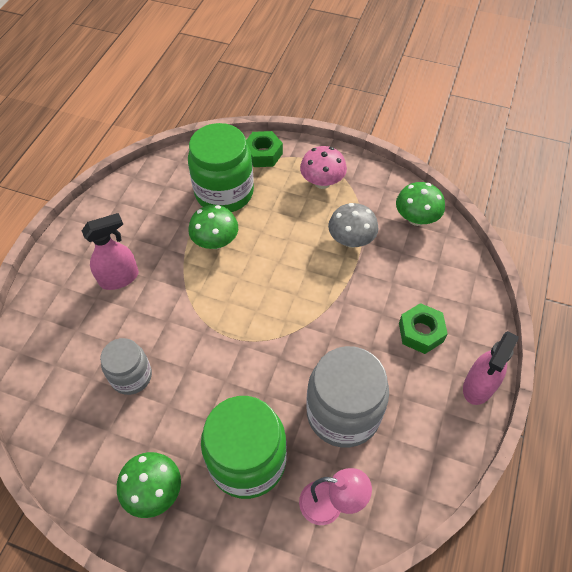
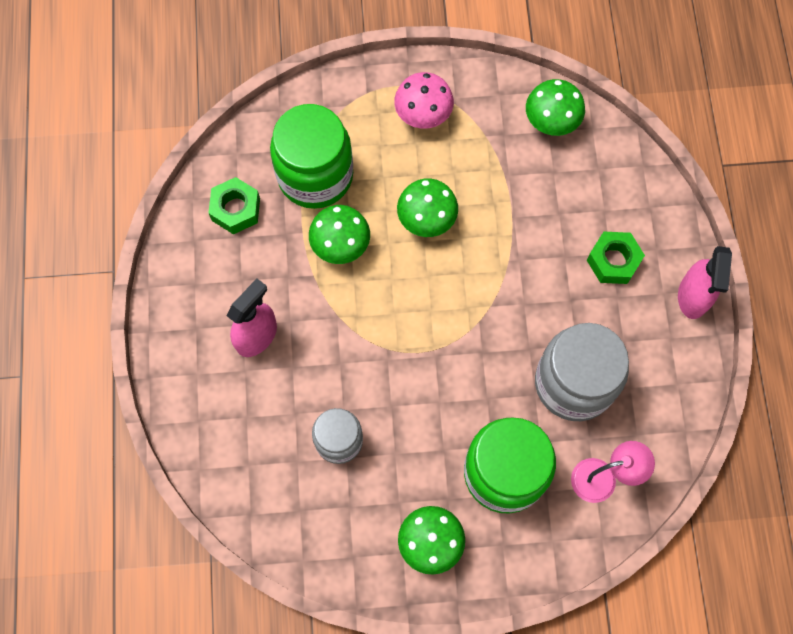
camera: 25 degrees left, 15 degrees up
(263, 154) = (333, 102): green nut -> green nut (236, 209)
(288, 248) = (426, 219): none -> green mushroom
(351, 240) = (492, 179): grey mushroom -> none

